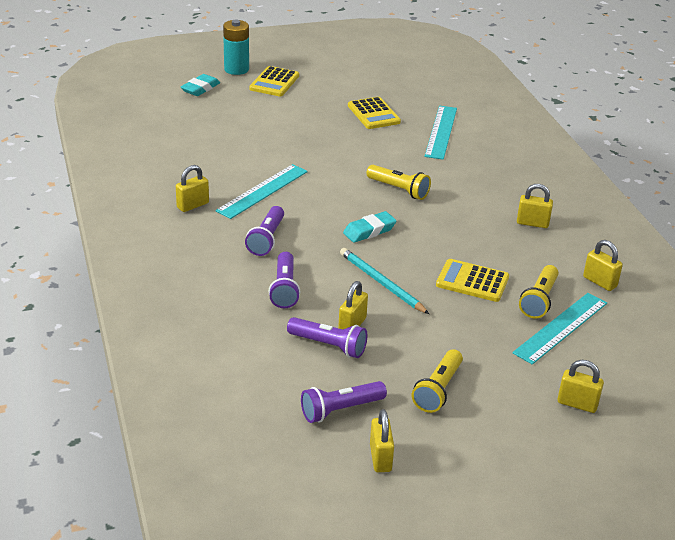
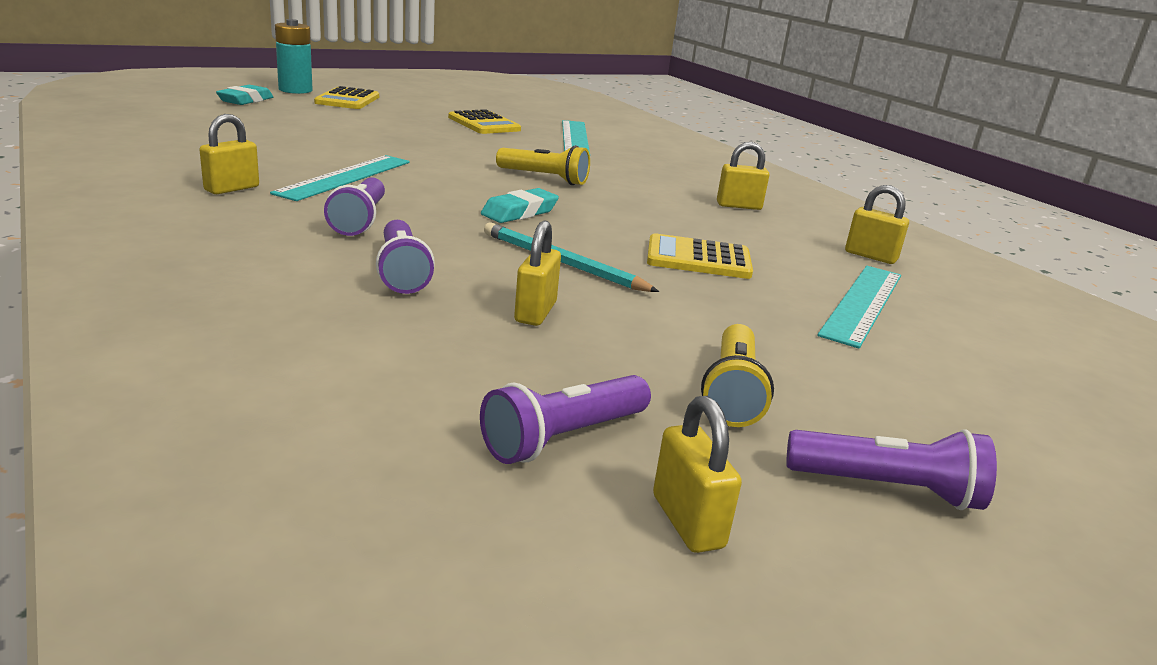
camera: 15 degrees left, 10 degrees down
(328, 345) = (503, 340): purple flashlight -> purple flashlight (887, 488)
(539, 300) = (807, 275): yellow flashlight -> none
(577, 404) = (973, 396): yellow padlock -> none

